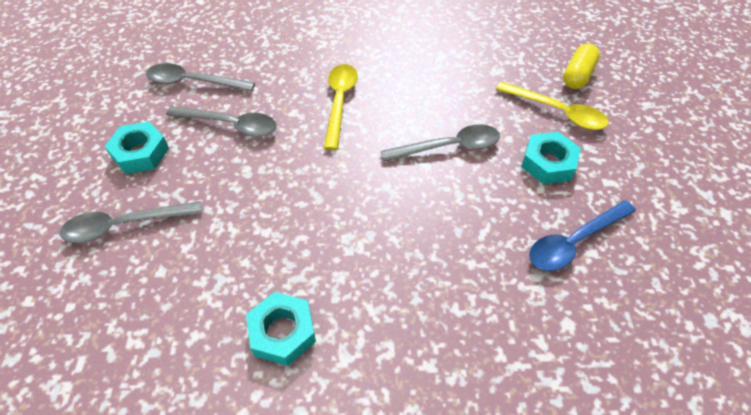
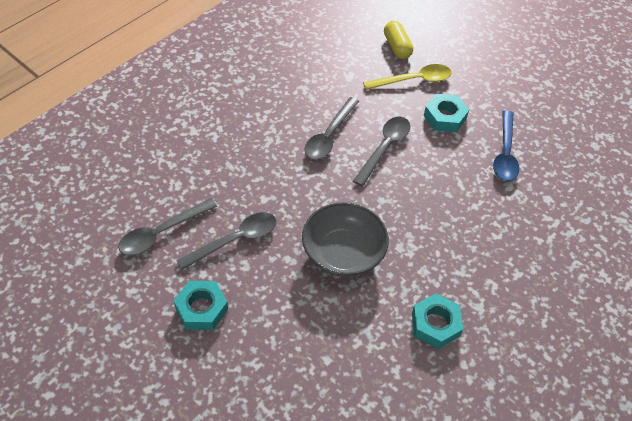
camera: 50 degrees left, 0 degrees up
(124, 225) = (264, 357): grey spoon -> grey spoon (329, 135)
(293, 201) = (343, 253): none -> grey bowl
(339, 102) = (284, 169): yellow spoon -> none

